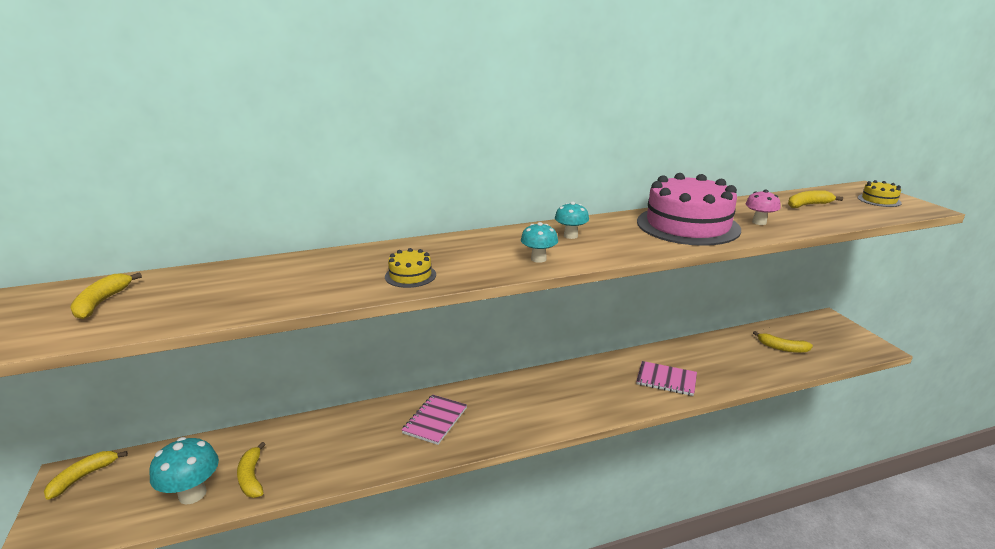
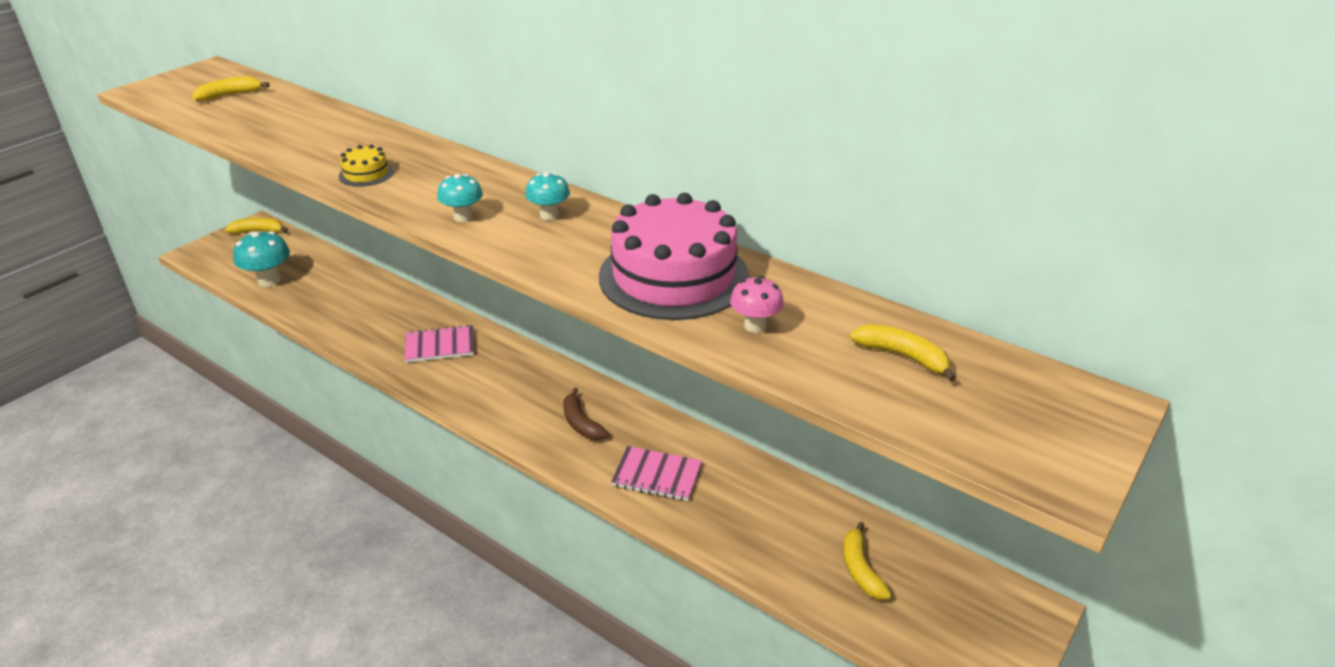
camera: 55 degrees right, 10 degrees up
(251, 477) = (302, 294): yellow banana -> none
(591, 389) = (581, 423): none -> brown banana
(666, 380) = (657, 475): pink notebook -> pink notebook turned 60 degrees counterclockwise
(879, 200) = (1042, 426): yellow cake -> none

